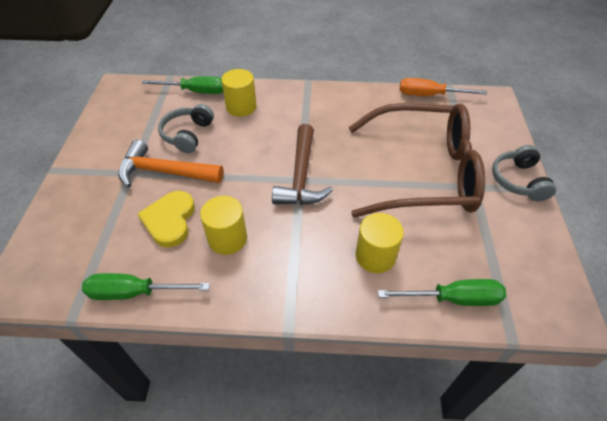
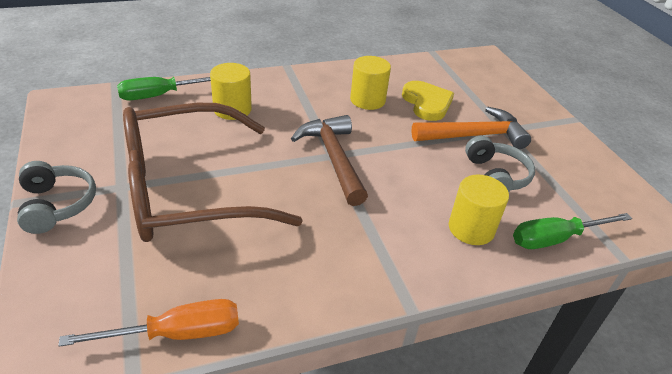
camera: 155 degrees right, 10 degrees down
(135, 293) = (406, 65): green screwdriver -> none

